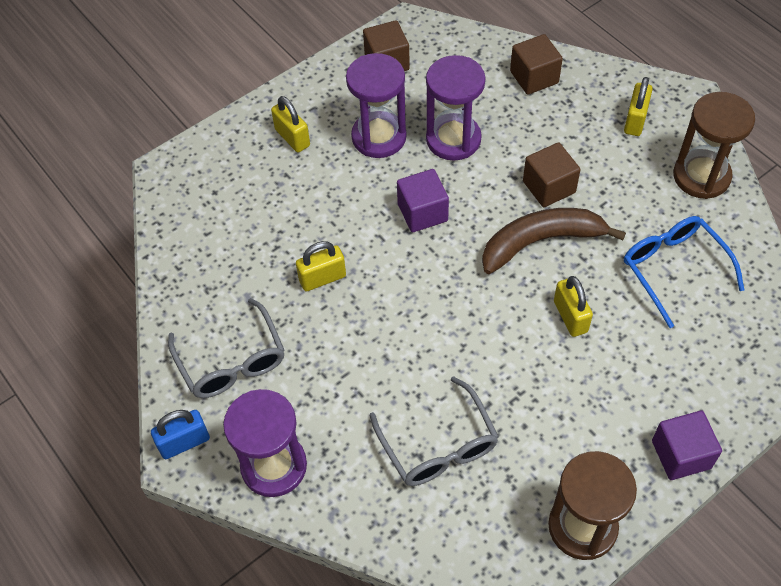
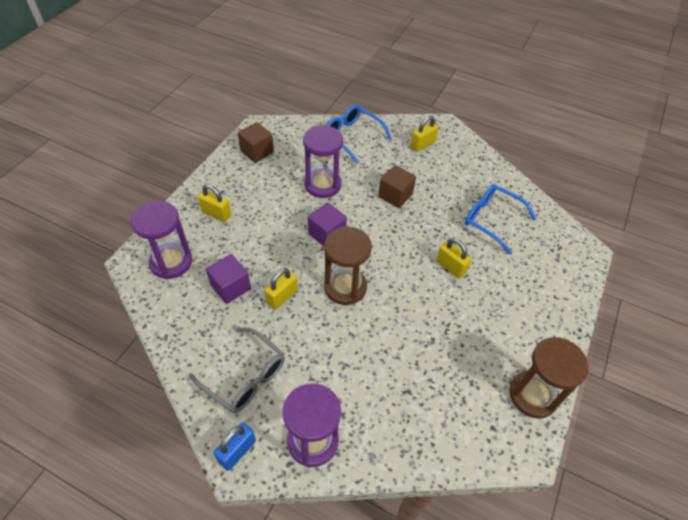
camera: 30 degrees left, 5 degrees down
(379, 137) = (274, 197): purple hourglass -> purple hourglass (171, 262)
(438, 445) = (416, 379): grey glasses -> none
(534, 77) = (352, 137): brown cube -> blue glasses
(541, 242) = (408, 228): brown banana -> none
(635, 120) = (422, 145): yellow padlock -> yellow padlock turned 60 degrees clockwise
(681, 454) = (560, 326): purple cube -> purple cube (230, 287)
(701, 176) = (476, 164): brown hourglass -> brown hourglass (345, 287)

